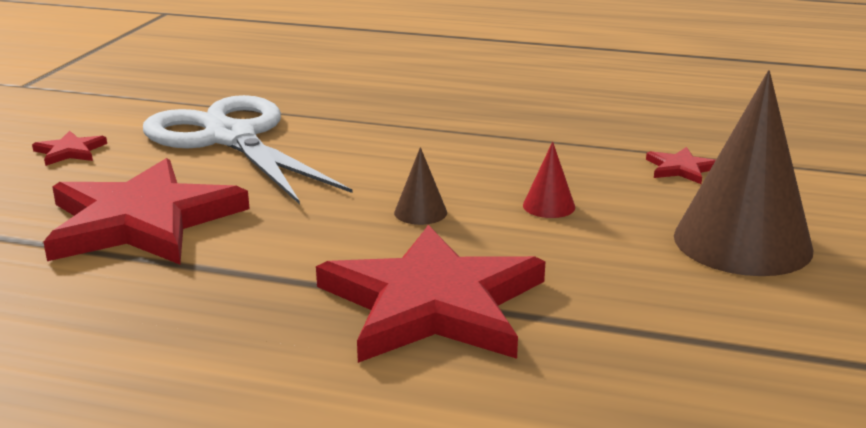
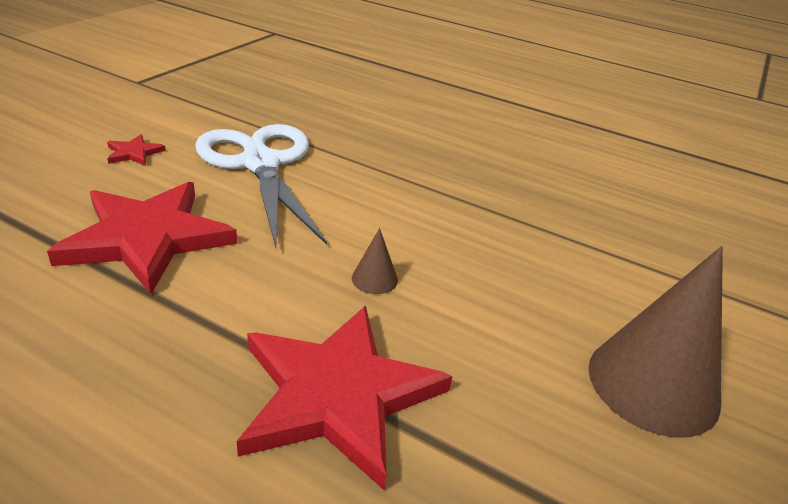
camera: 10 degrees right, 10 degrees up
(549, 206) = (488, 296): red cone -> none
(681, 168) = (623, 276): red star -> none

